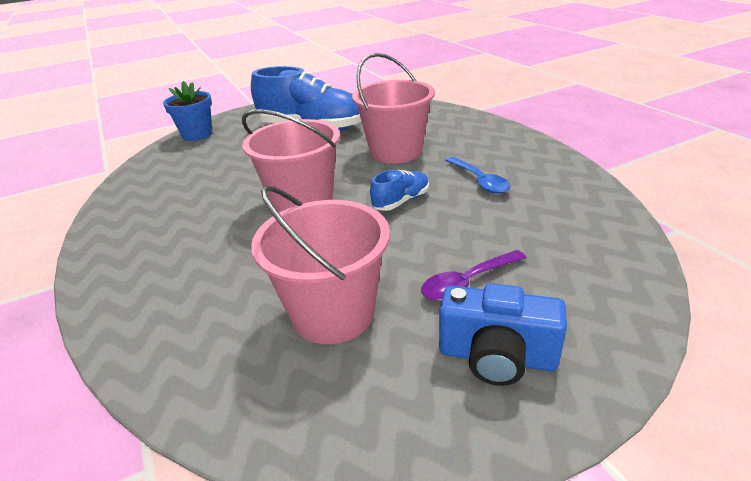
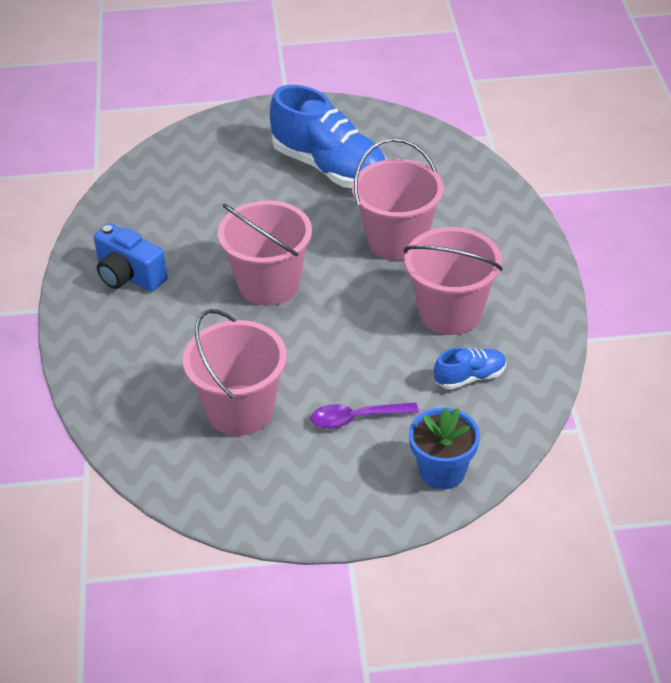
camera: 20 degrees right, 10 degrees up
(197, 134) = (201, 137): blue flower pot -> blue flower pot (442, 471)
(401, 201) = (359, 313): blue shoe -> blue shoe (470, 377)
(480, 181) = (450, 312): blue spoon -> pink bucket
(496, 357) = (334, 482): blue camera -> blue camera (129, 276)

